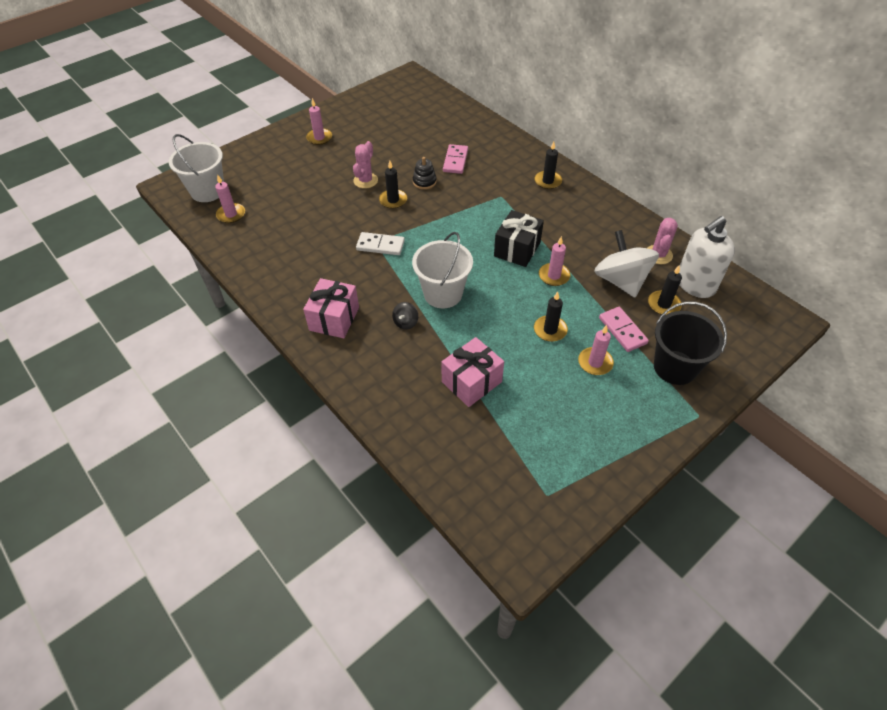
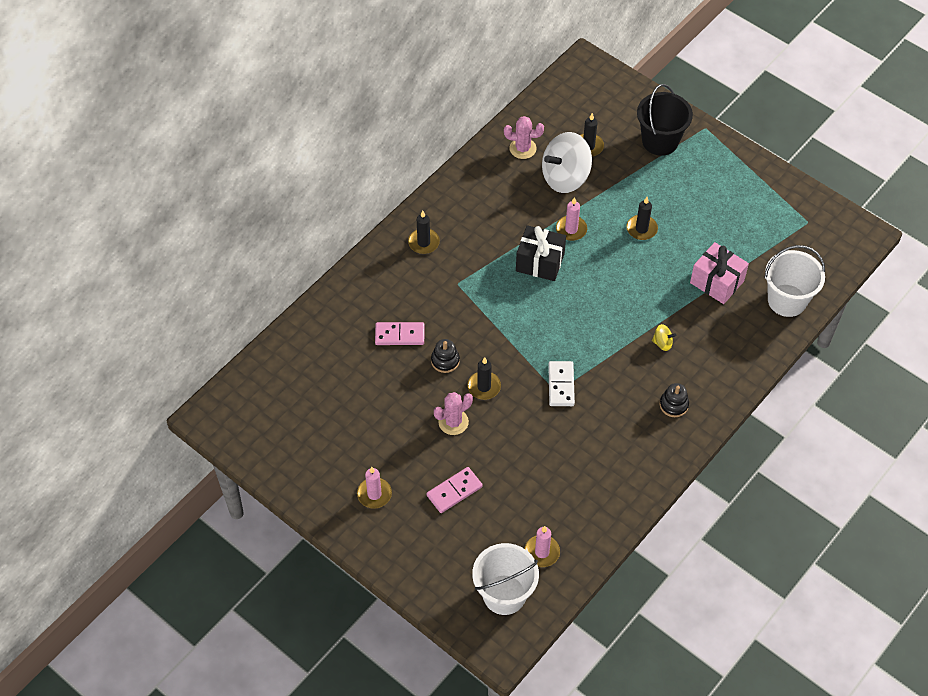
camera: 100 degrees left, 5 degrees up
(334, 319) = (673, 405): pink gift -> black stacking toy
(365, 181) = (453, 422): pink cactus -> pink cactus turned 45 degrees counterclockwise
(406, 322) = (662, 343): black spinning top -> yellow spinning top
(443, 294) = (617, 318): white bucket -> white bucket (787, 300)
(595, 363) = (670, 195): pink candle -> none
(622, 330) = (628, 176): pink domino -> pink domino (454, 491)
(695, 284) = (557, 123): white soap dispenser -> none

